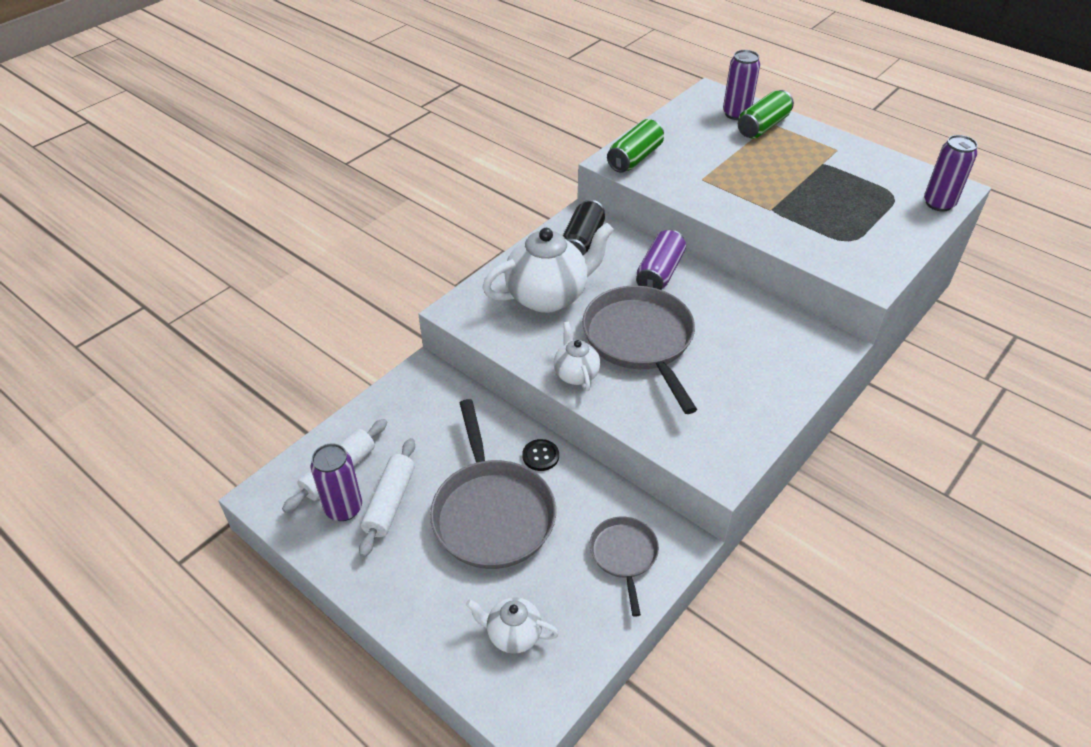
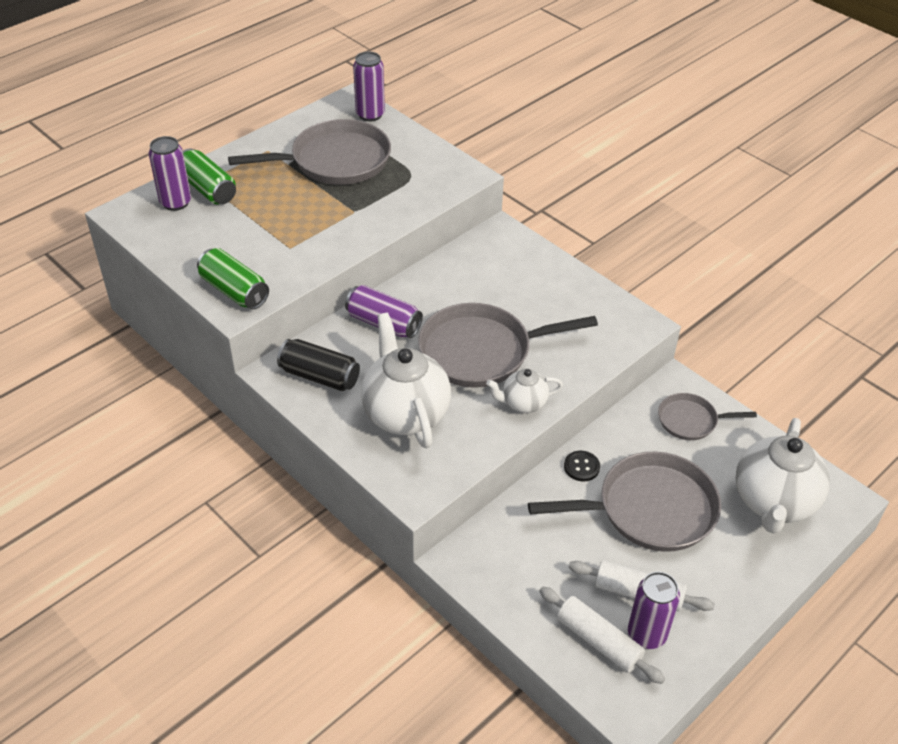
camera: 85 degrees left, 0 degrees up
(513, 635) = (773, 502): white teapot -> white teapot, size x1.91
(844, 190) = (335, 161): none -> grey pan

